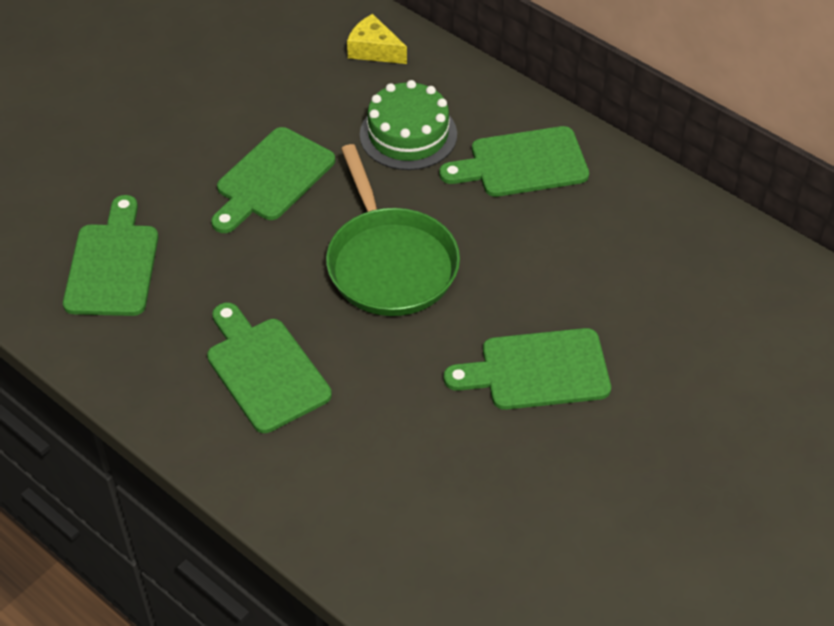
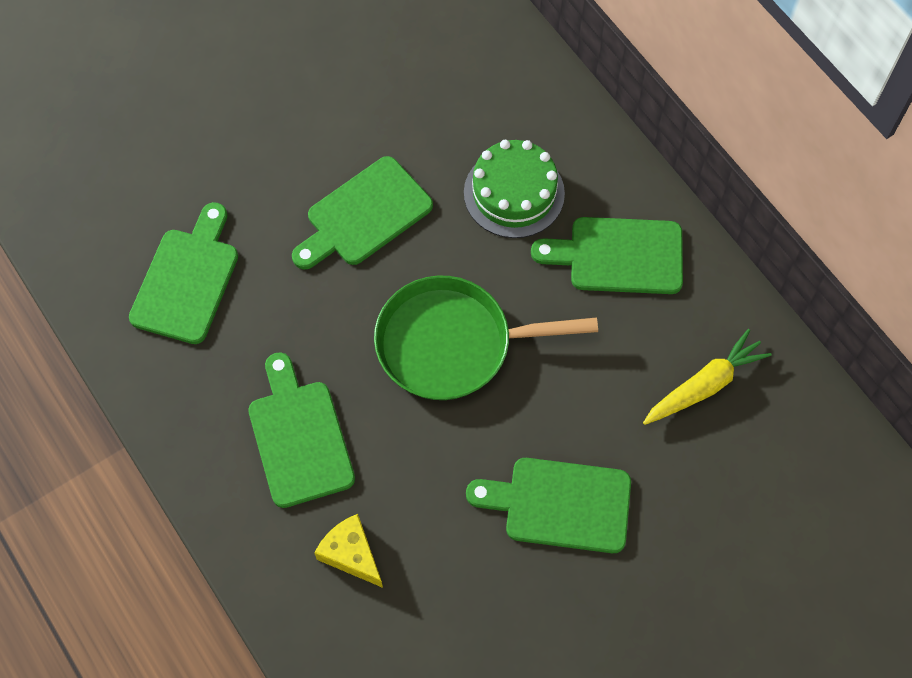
camera: 15 degrees right, 15 degrees up
(374, 50) = (509, 80): yellow cheese -> yellow cheese (351, 554)
(389, 263) = (452, 343): green pan -> green pan turned 90 degrees clockwise
(637, 247) = (704, 385): none -> yellow carrot

